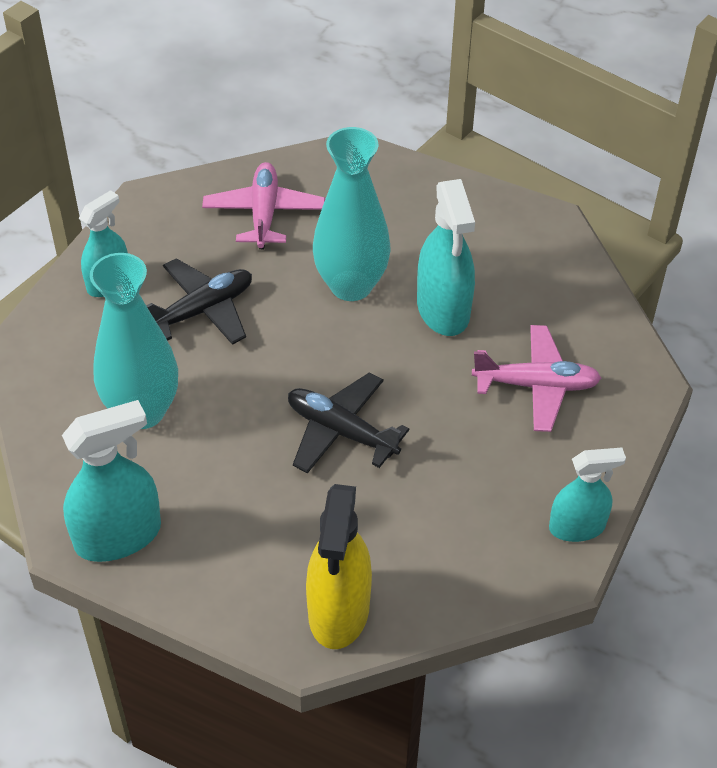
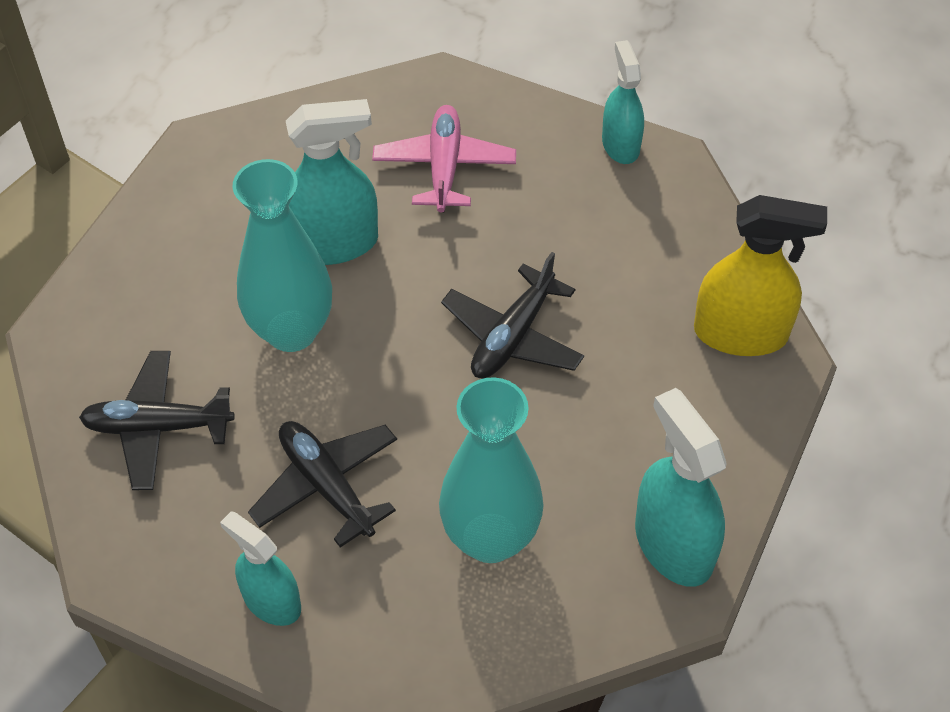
camera: 90 degrees left, 5 degrees up
(264, 214) = (158, 427): pink plane -> black plane

